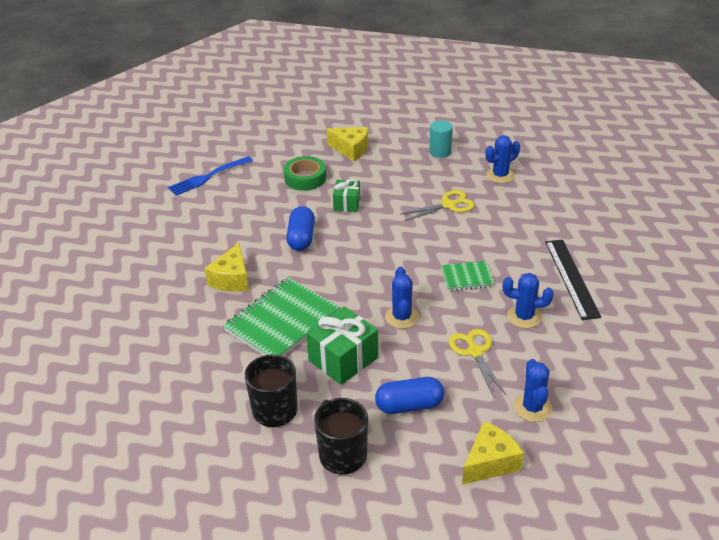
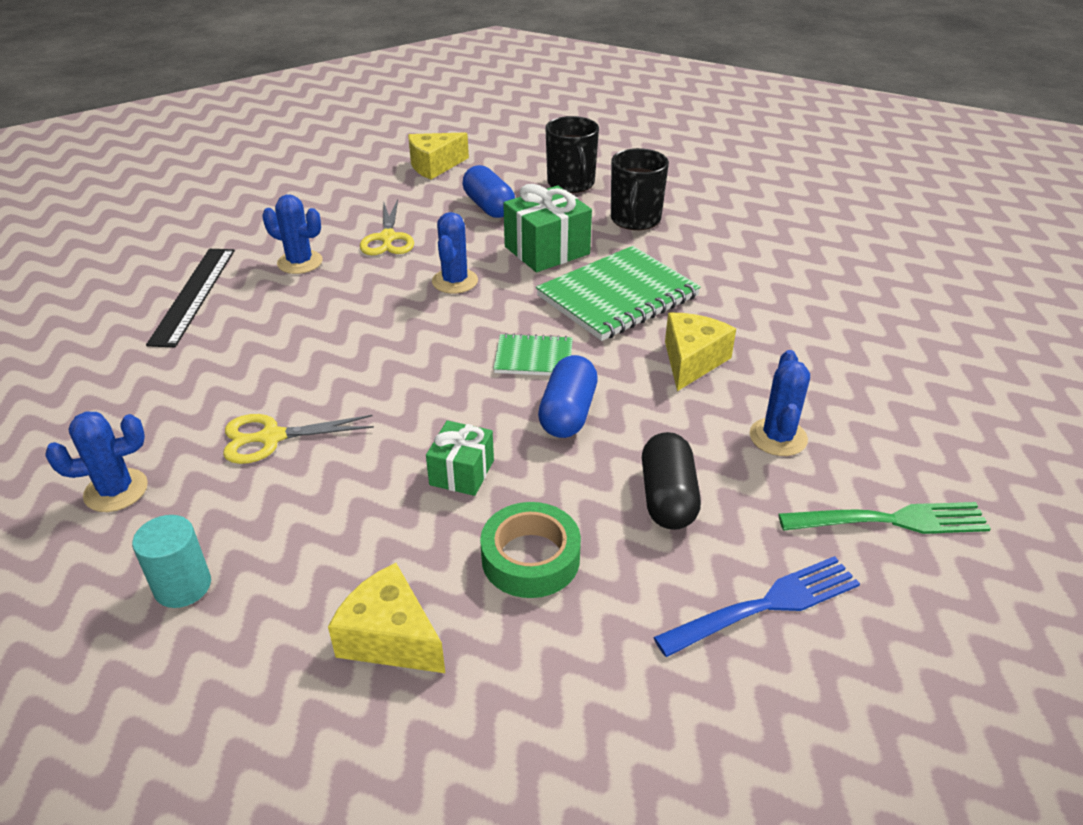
camera: 170 degrees left, 0 degrees up
(144, 213) = (891, 520): none -> green fork
(247, 207) = (667, 498): none -> black capsule
(409, 405) = (489, 207): blue capsule -> blue capsule turned 60 degrees clockwise
(467, 277) = (335, 315): green notebook -> green notebook (533, 358)
(532, 408) = (364, 192): blue cactus -> blue cactus (778, 437)

